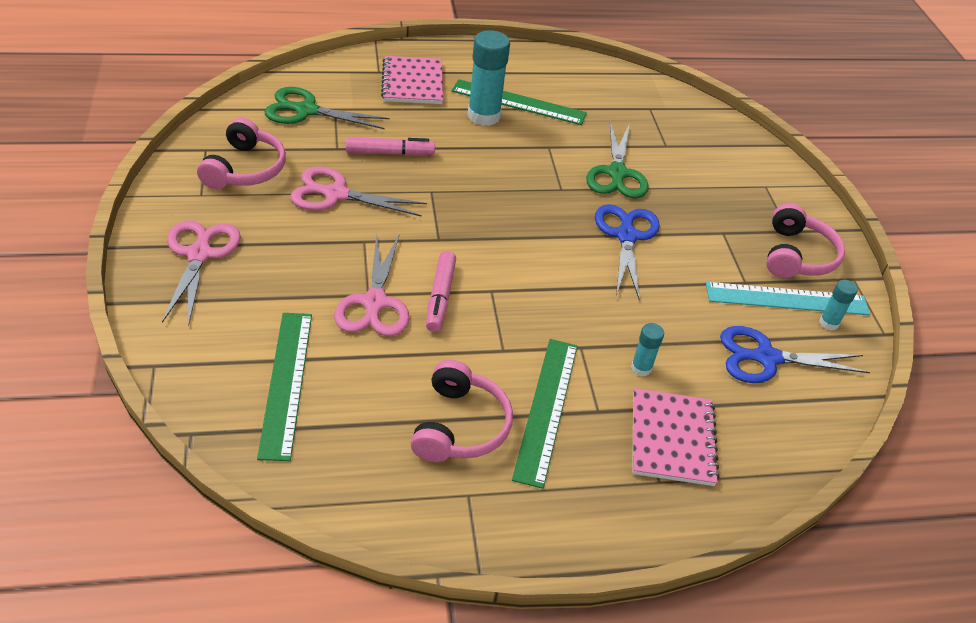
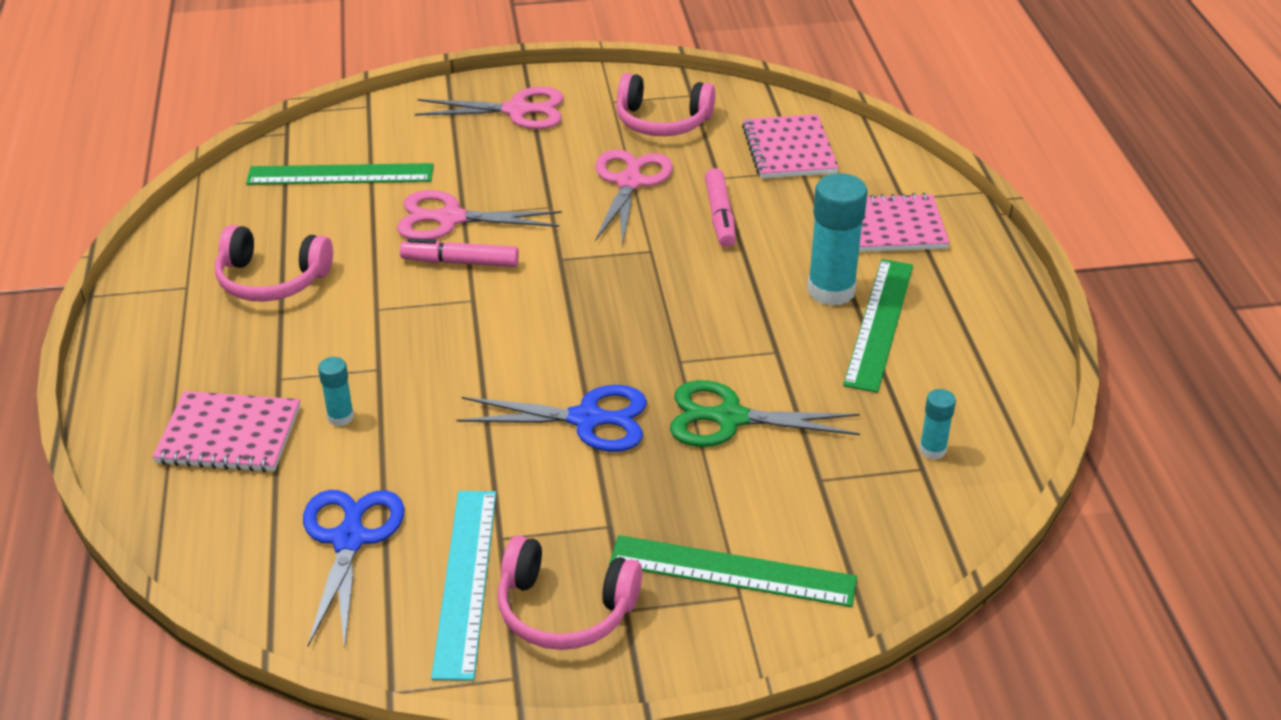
camera: 95 degrees right, 5 degrees down
(305, 110) = (789, 150): green scissors -> pink notebook
(547, 409) = (286, 339): green ruler -> green ruler (732, 571)
(829, 323) = (415, 623): turquoise glue stick -> turquoise glue stick (932, 450)

